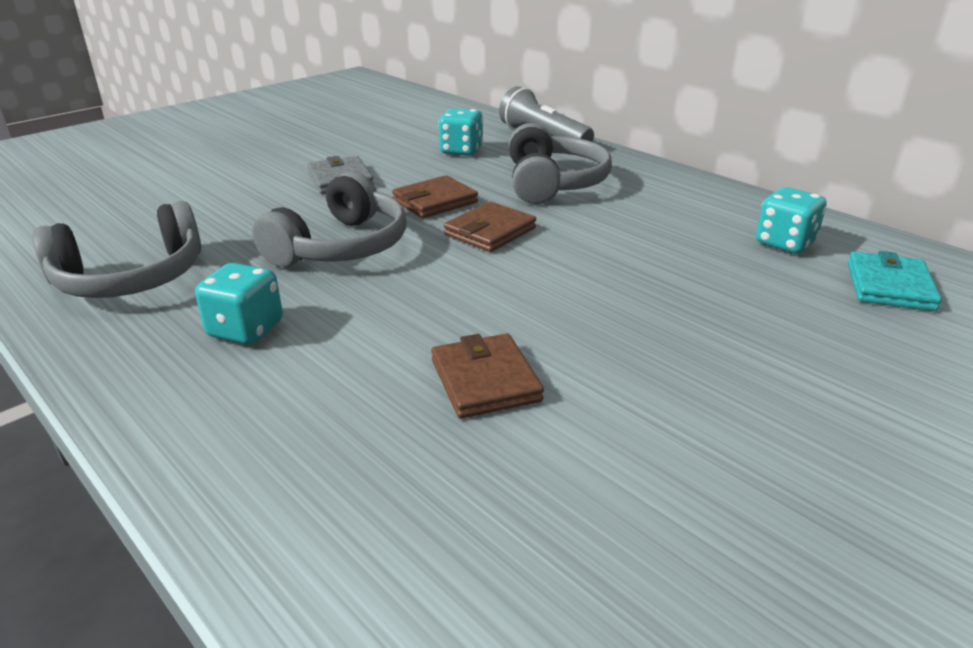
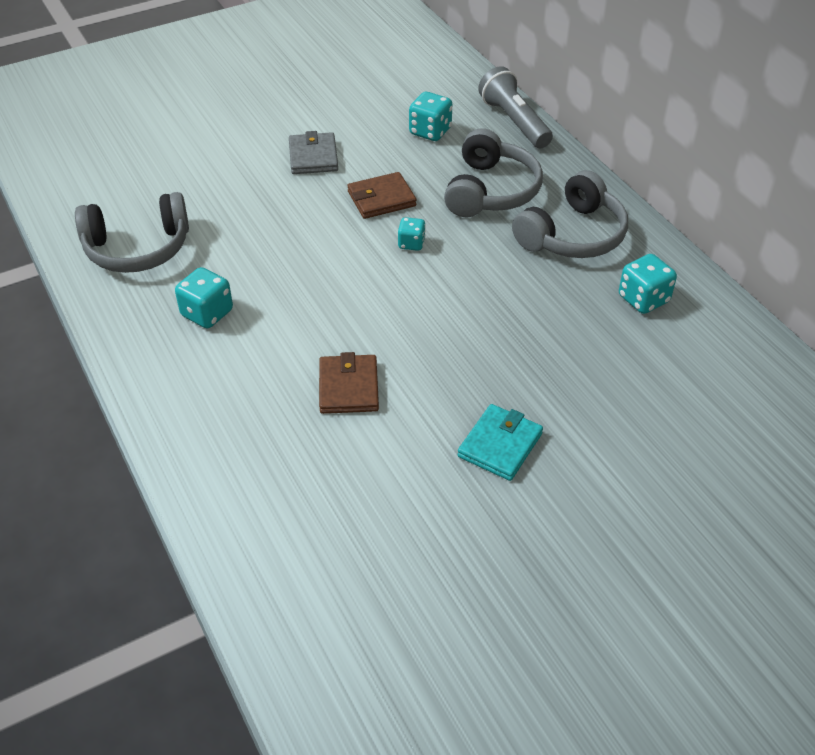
camera: 15 degrees right, 15 degrees up
(340, 246) = (291, 241): grey headphones -> grey headphones (572, 235)
(490, 231) = (411, 243): brown wallet -> turquoise dice
(889, 286) = (692, 360): turquoise wallet -> turquoise wallet (500, 445)

